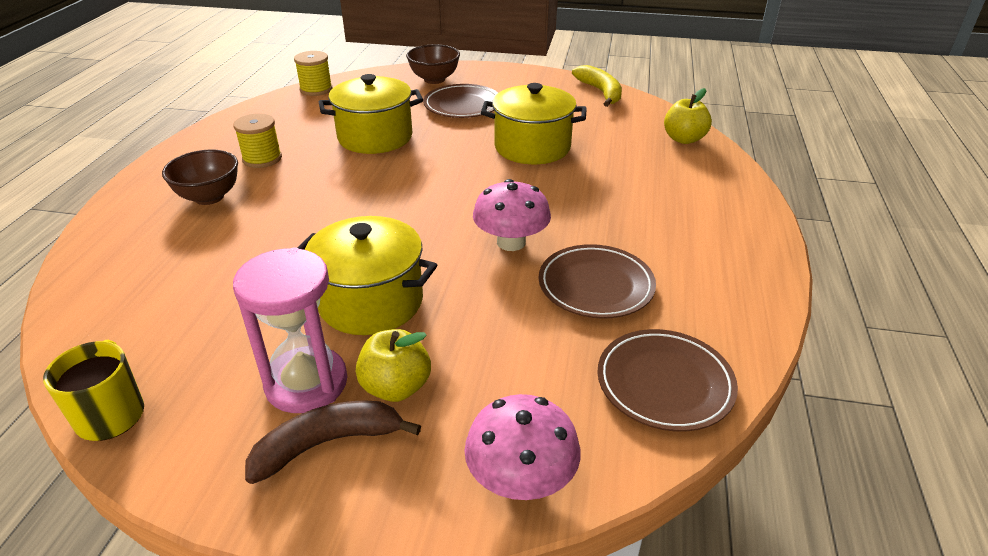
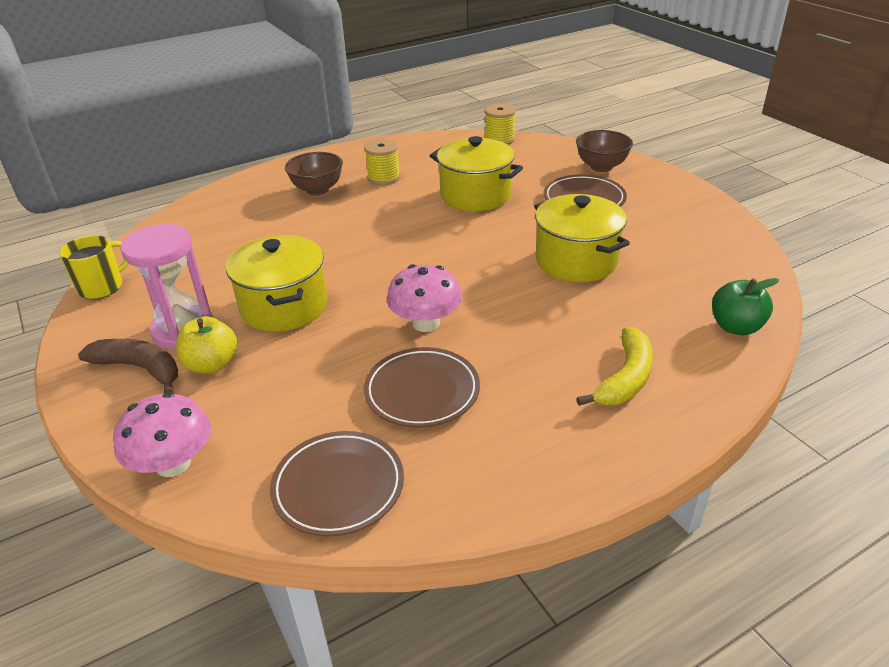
camera: 50 degrees right, 0 degrees up
(600, 92) = (736, 242): yellow banana -> yellow banana (625, 378)
(684, 139) = (736, 327): yellow apple -> green apple

